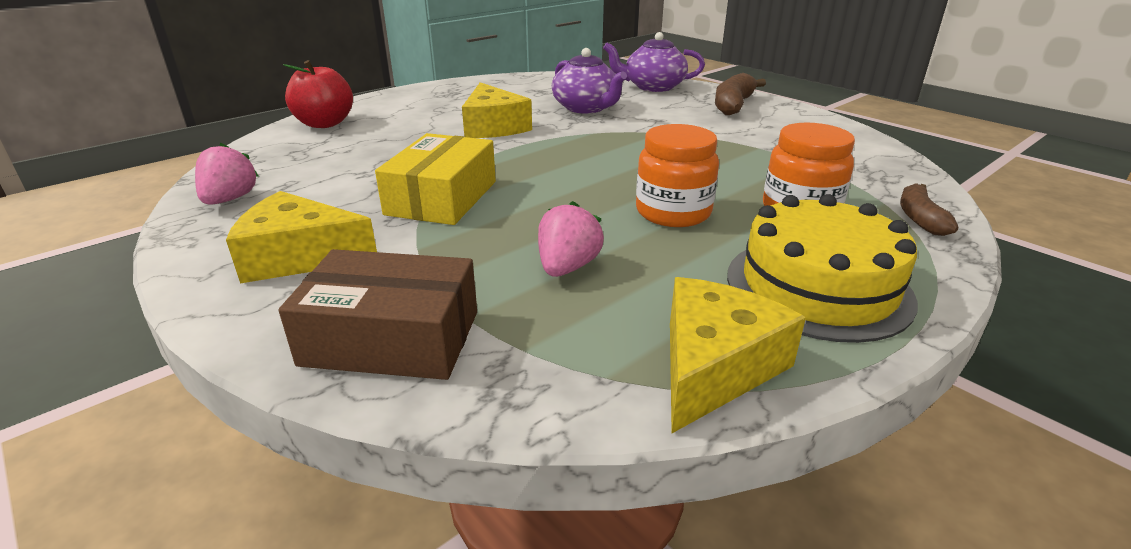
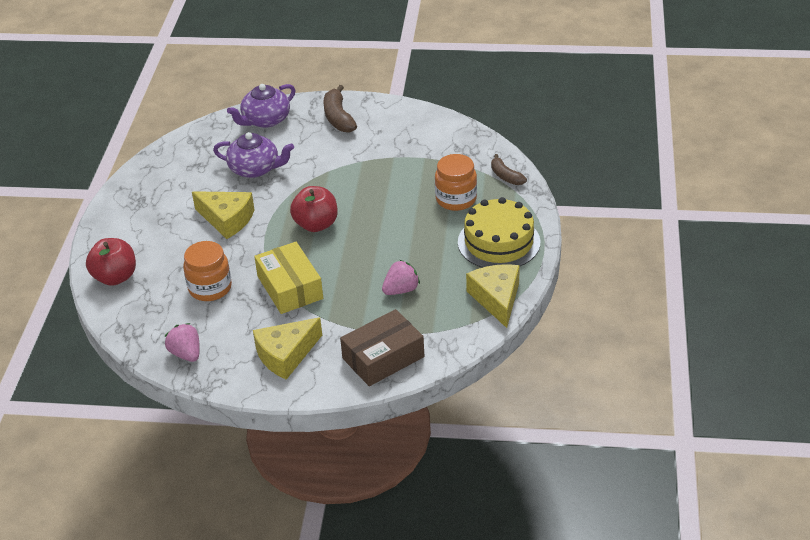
camera: 40 degrees left, 10 degrees up
(567, 267) = (401, 290): pink strawberry -> pink strawberry turned 75 degrees clockwise
(572, 162) = (316, 224): none -> red apple
(673, 212) = (406, 233): orange jar -> orange jar (210, 288)

